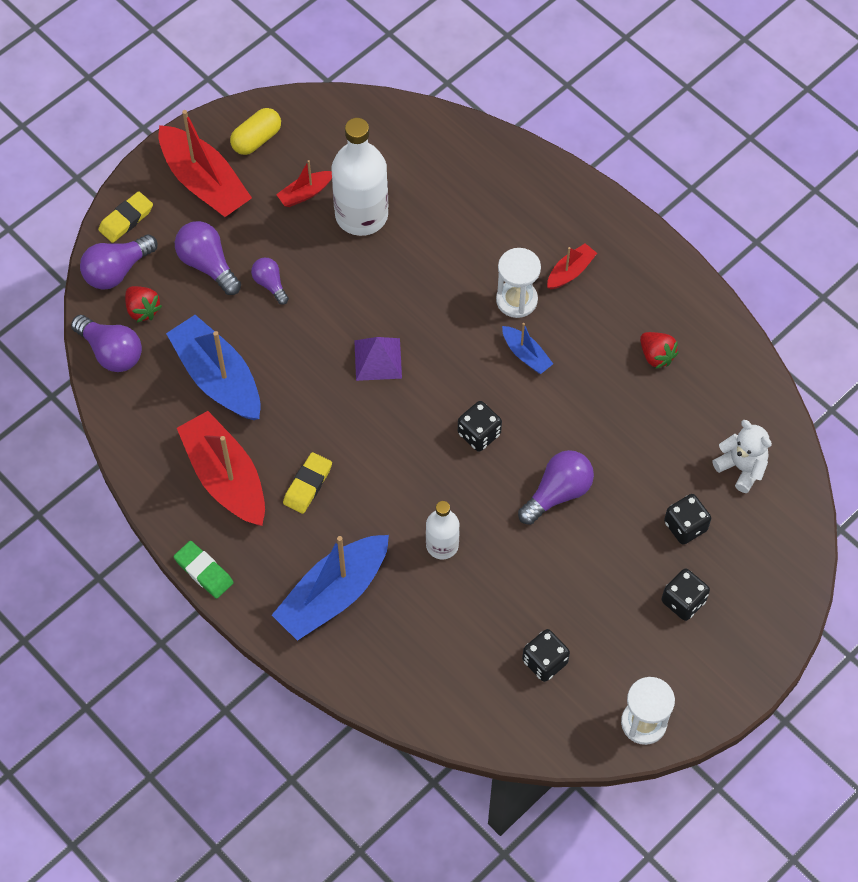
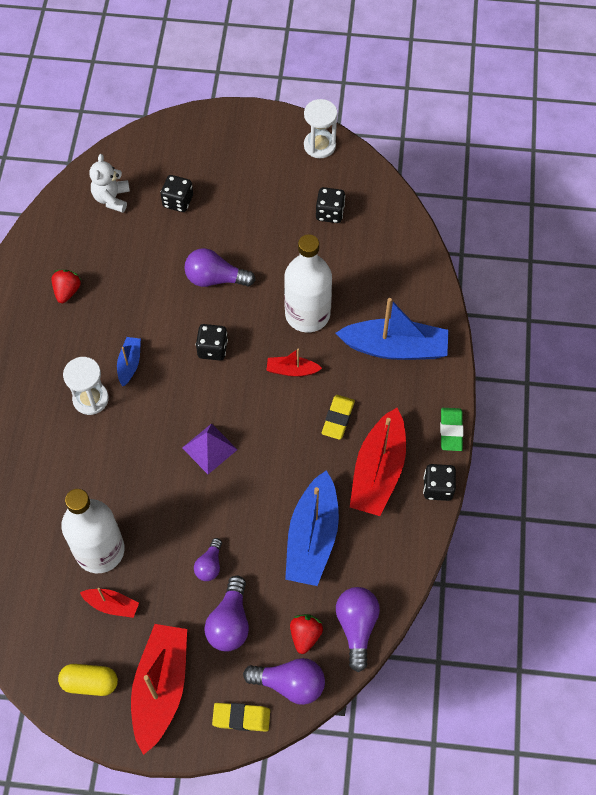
camera: 130 degrees left, 0 degrees up
(307, 485) = (338, 418): yellow eraser -> yellow eraser turned 60 degrees counterclockwise
(442, 545) = (307, 314): white bottle -> white bottle, size x1.77
(570, 271) = (40, 383): red boat -> red boat (292, 370)
(683, 601) = (228, 173): black dice -> black dice (438, 488)

